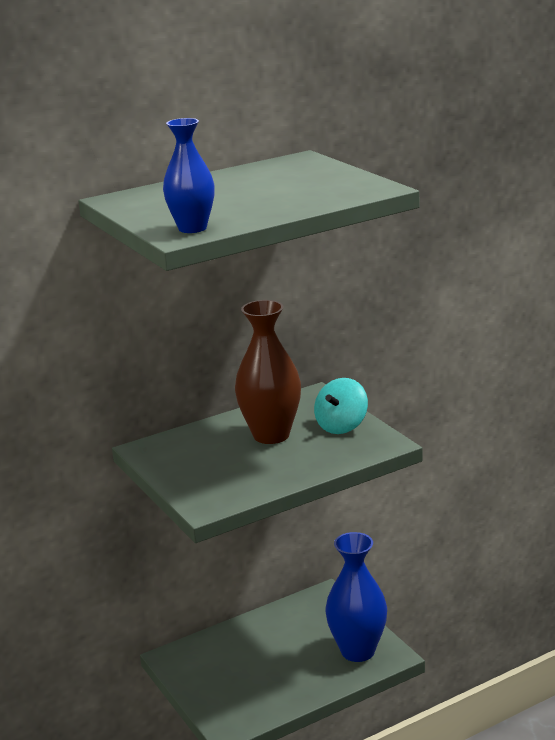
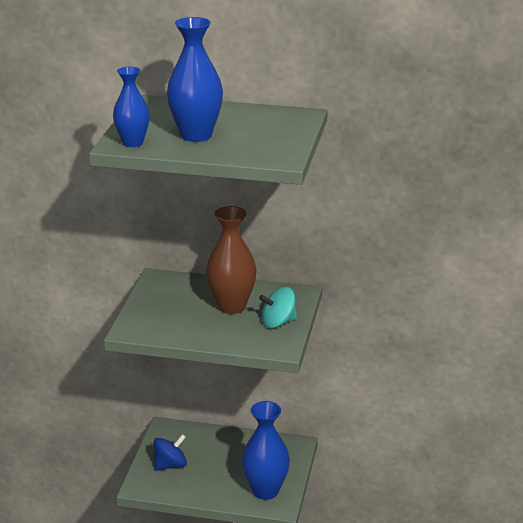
camera: 40 degrees right, 5 degrees up
(230, 687) = (170, 465): none -> blue spinning top
(243, 202) = (196, 135): none -> blue vase

